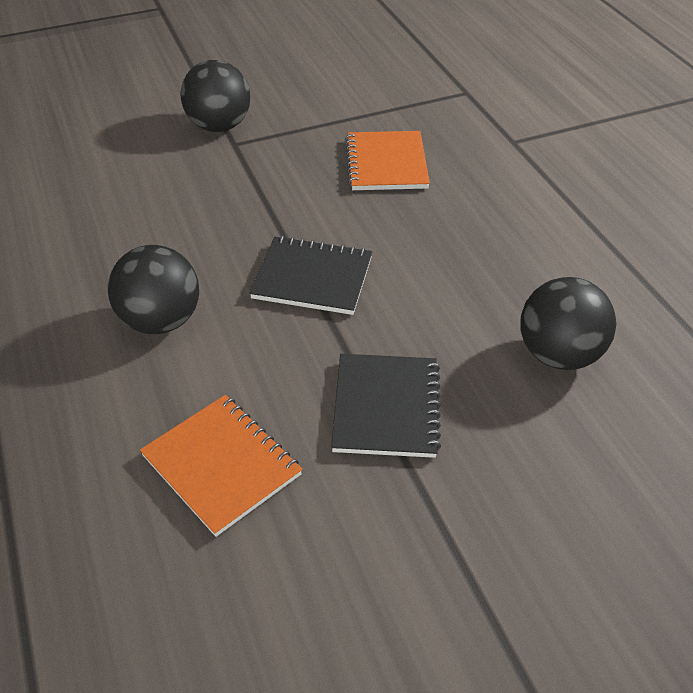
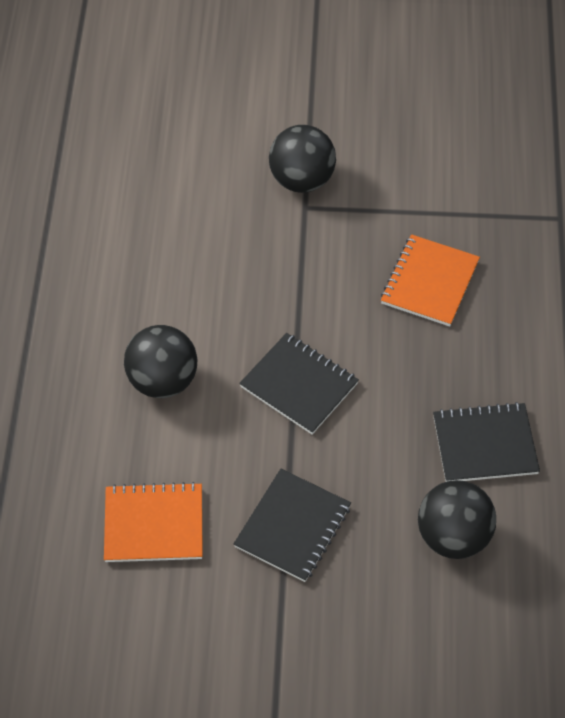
camera: 25 degrees right, 10 degrees up
(222, 465) = (154, 524): orange notebook -> orange notebook turned 75 degrees counterclockwise
(528, 267) = (485, 444): none -> black notebook

